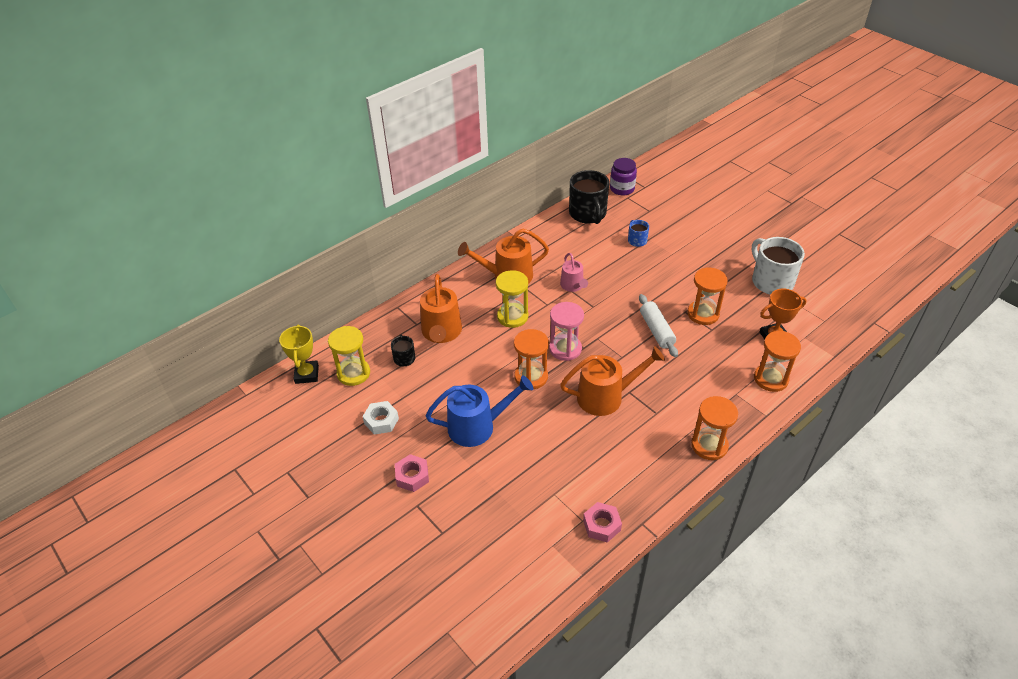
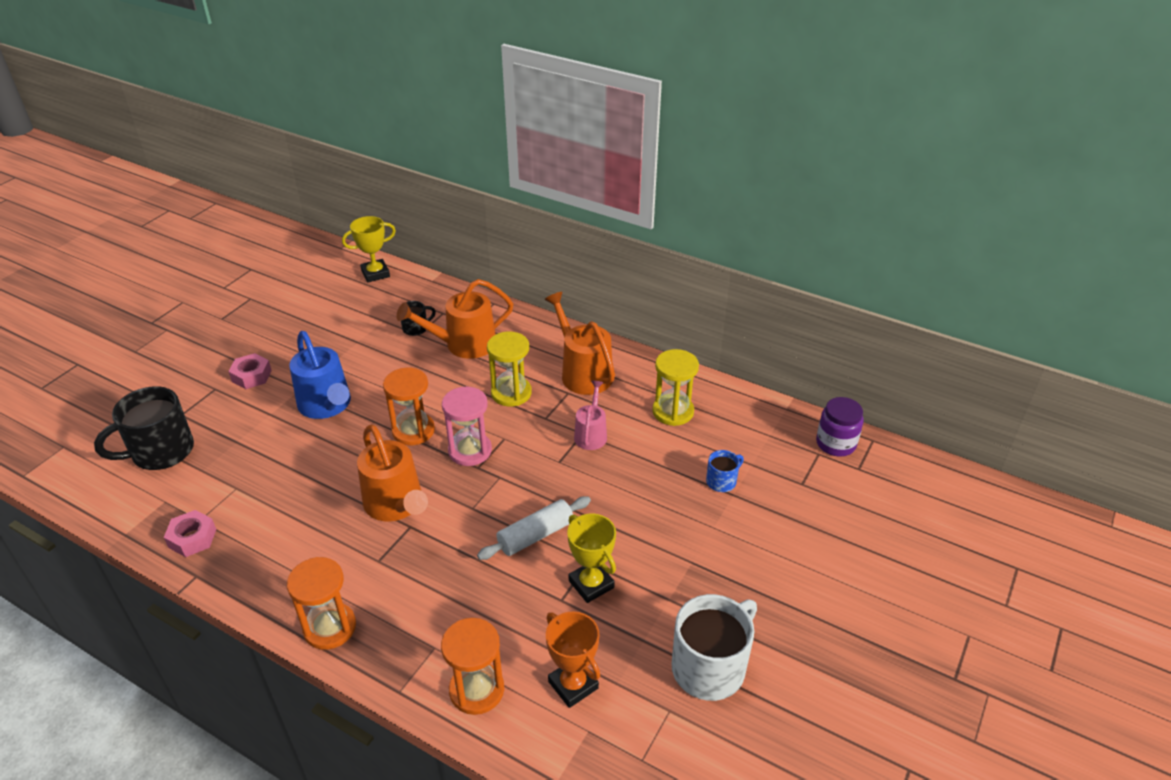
camera: 70 degrees right, 5 degrees down
(353, 373) = (384, 301): yellow hourglass -> yellow hourglass (673, 411)
(381, 421) = (322, 336): white nut -> none
(573, 286) = (591, 434): pink watering can -> pink watering can turned 135 degrees clockwise
(588, 214) = (751, 419): black mug -> black mug (161, 452)
(703, 314) = (591, 584): orange hourglass -> yellow trophy

